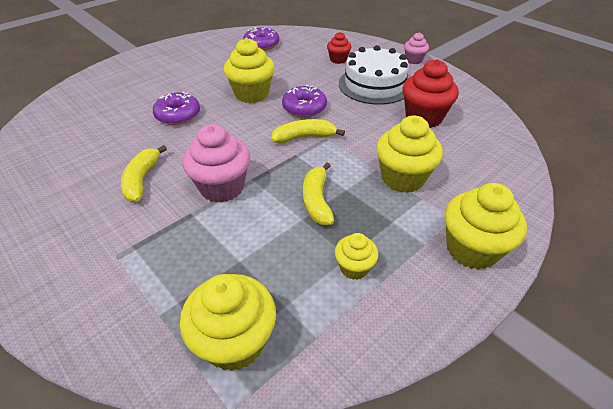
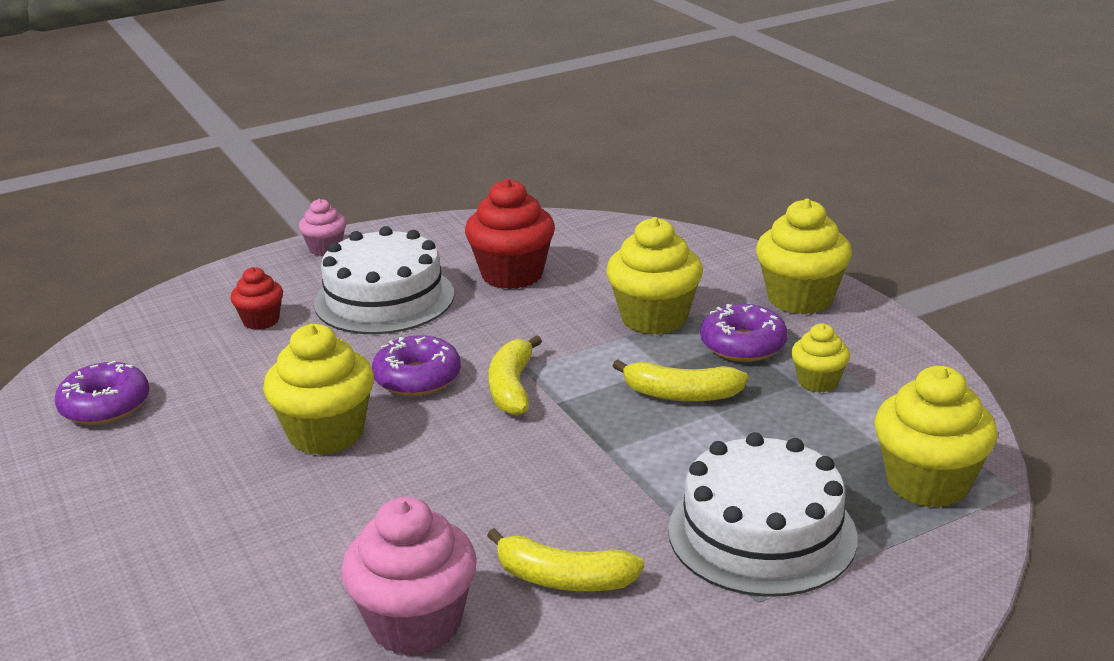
camera: 75 degrees left, 15 degrees down
(176, 251) = (762, 533): none -> white cake
(178, 115) = (350, 535): purple donut -> purple donut (743, 345)
(222, 187) = (619, 483): pink cupcake -> pink cupcake (415, 623)

